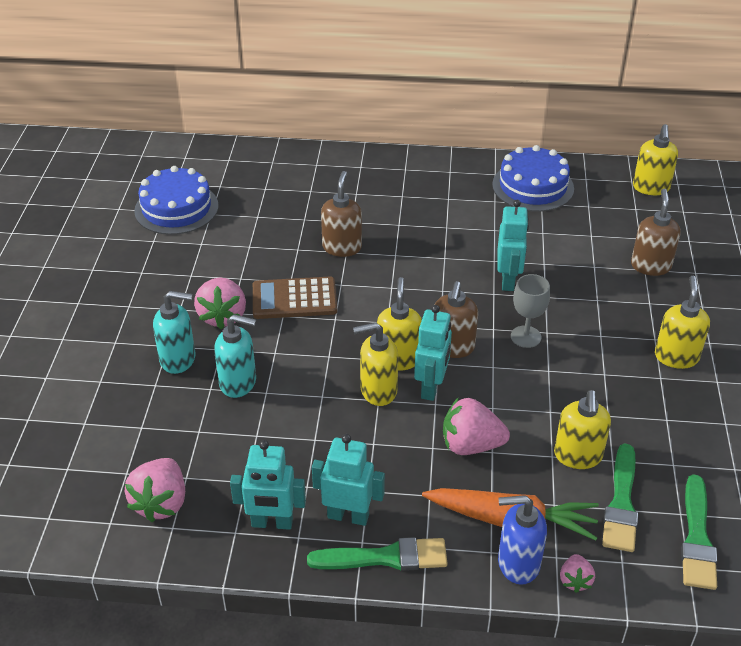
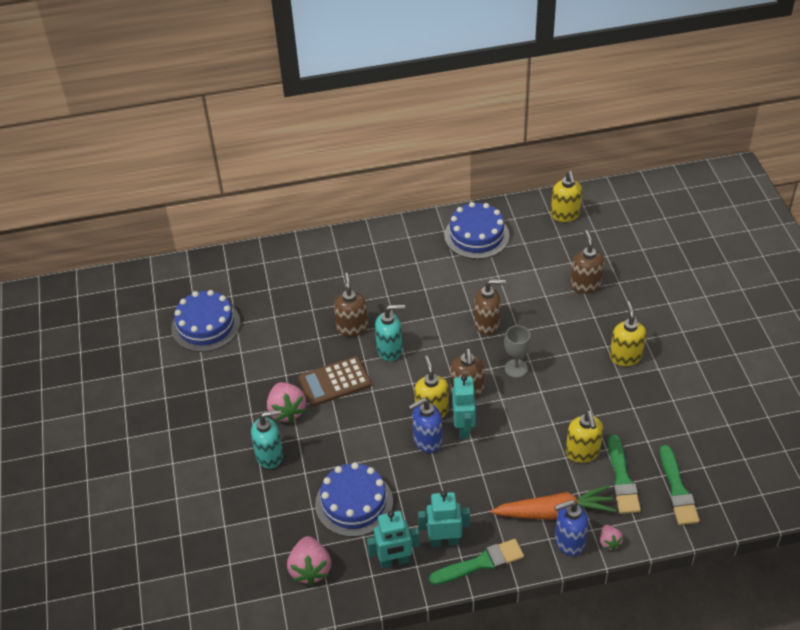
camera: 15 degrees left, 5 degrees up
(238, 383) = (323, 462): turquoise soap dispenser -> turquoise soap dispenser (390, 350)
(253, 439) = (354, 503): none -> blue cake
(378, 391) = (427, 441): yellow soap dispenser -> blue soap dispenser
(471, 445) = (507, 464): pink strawberry -> none
(508, 280) = (487, 324): turquoise robot -> brown soap dispenser

